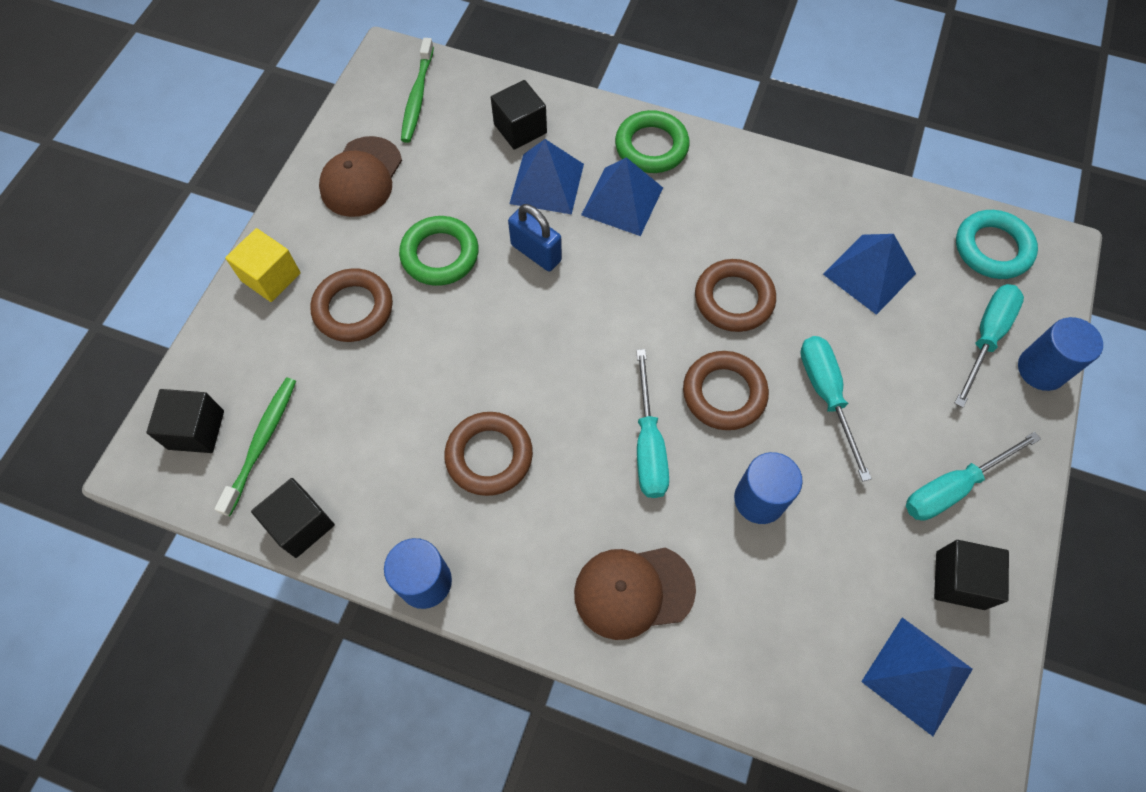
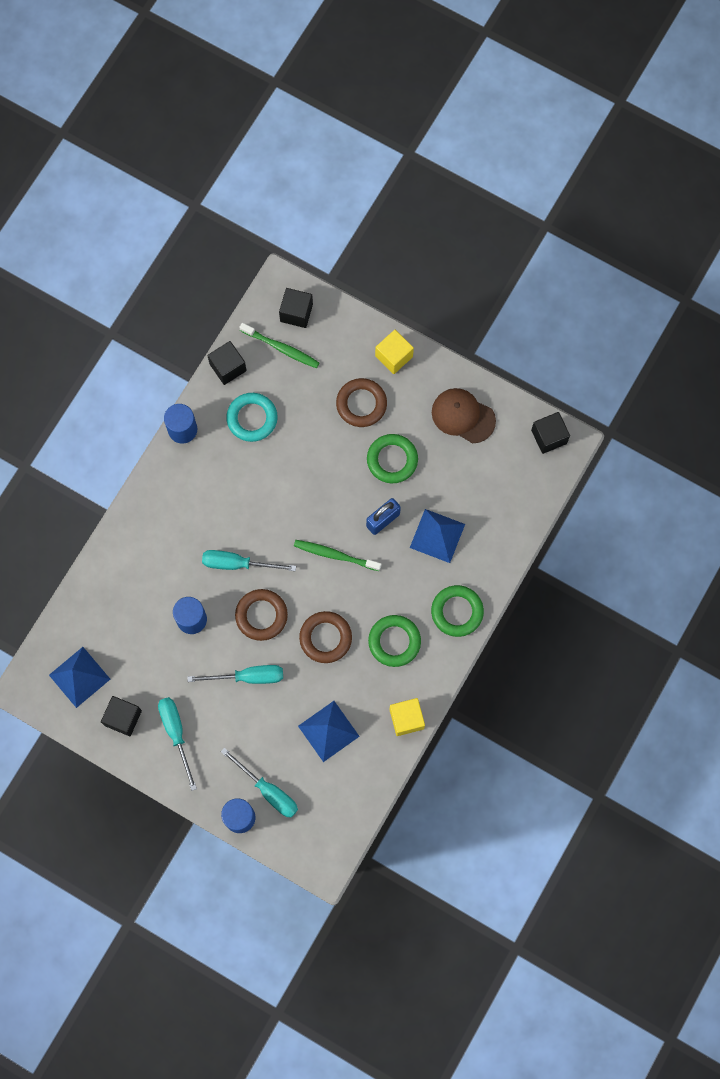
camera: 100 degrees right, 10 degrees up
(417, 97) = (528, 459): green toothbrush -> green toothbrush (335, 555)
(489, 456) = (248, 472): brown ring -> none
(520, 129) = (487, 525): black cube -> black cube (549, 437)
(622, 201) = (414, 583): blue pyramid -> none
(633, 591) = (154, 538): brown cap -> none
(714, 212) = (394, 641): none -> green ring
(818, 183) = (406, 719): none -> yellow cube
(992, 248) = (332, 820): turquoise ring -> turquoise ring (252, 418)

